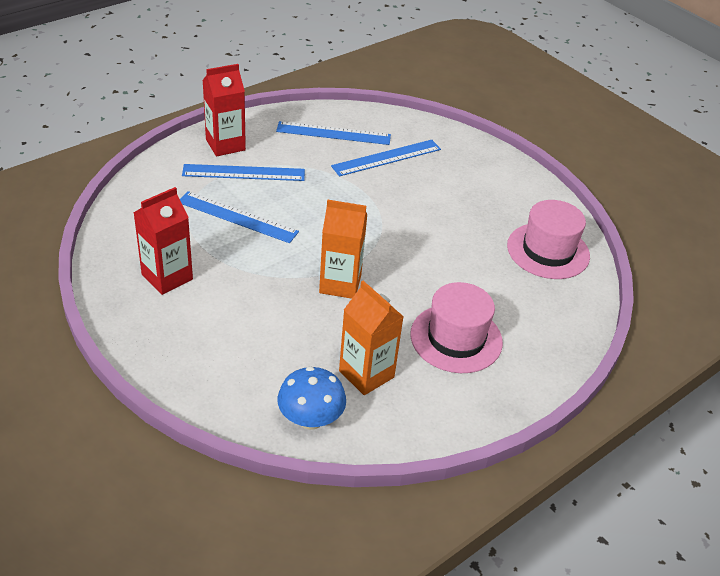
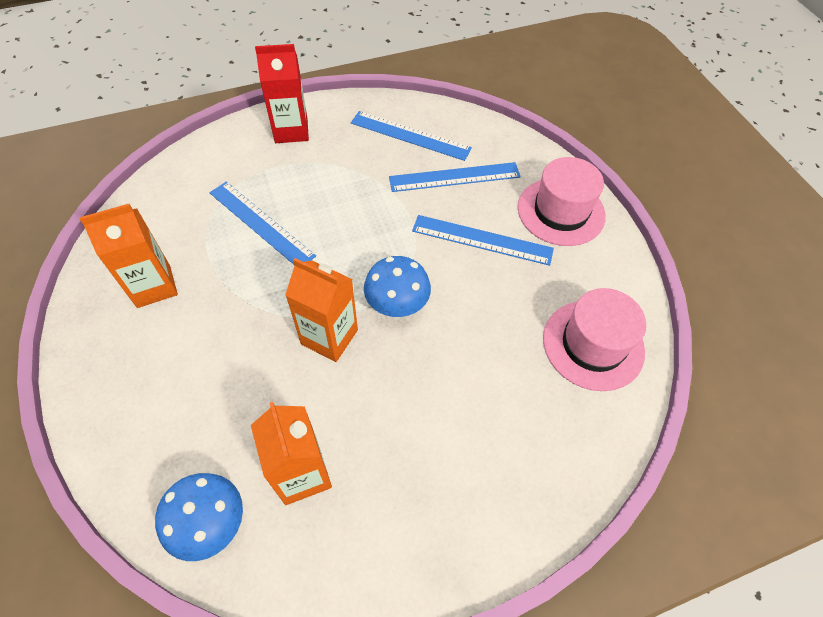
camera: 20 degrees right, 15 degrees up
(167, 277) = (153, 286): red carton -> orange carton
(244, 173) = (293, 169): blue ruler -> blue ruler (482, 240)
(384, 252) = (397, 304): none -> blue mushroom
(456, 338) = (429, 448): pink hat -> pink hat (561, 211)

